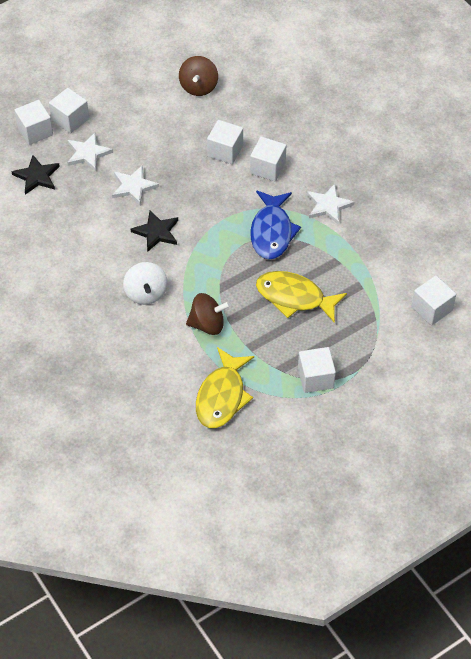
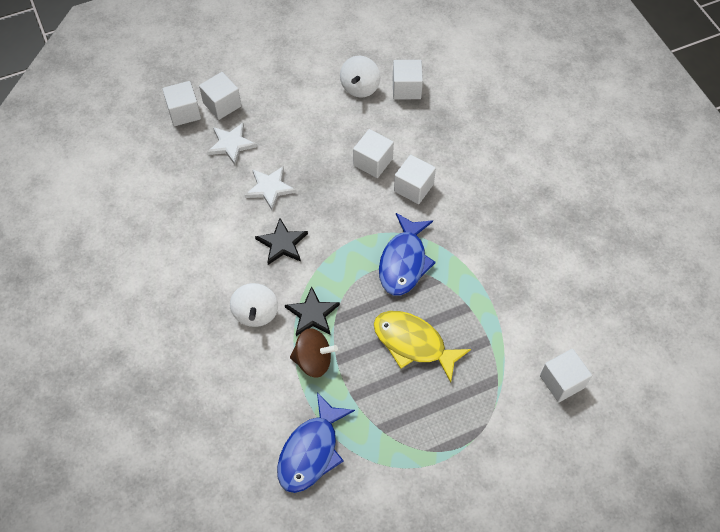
camera: 10 degrees right, 5 degrees up
(37, 176) = (174, 162): black star -> black star (312, 314)
(198, 87) = (360, 87): brown spinning top -> white spinning top
(222, 396) = (311, 451): yellow fish -> blue fish
(315, 378) = (418, 446): white cube -> white cube (406, 88)
(328, 205) = (470, 240): white star -> none

